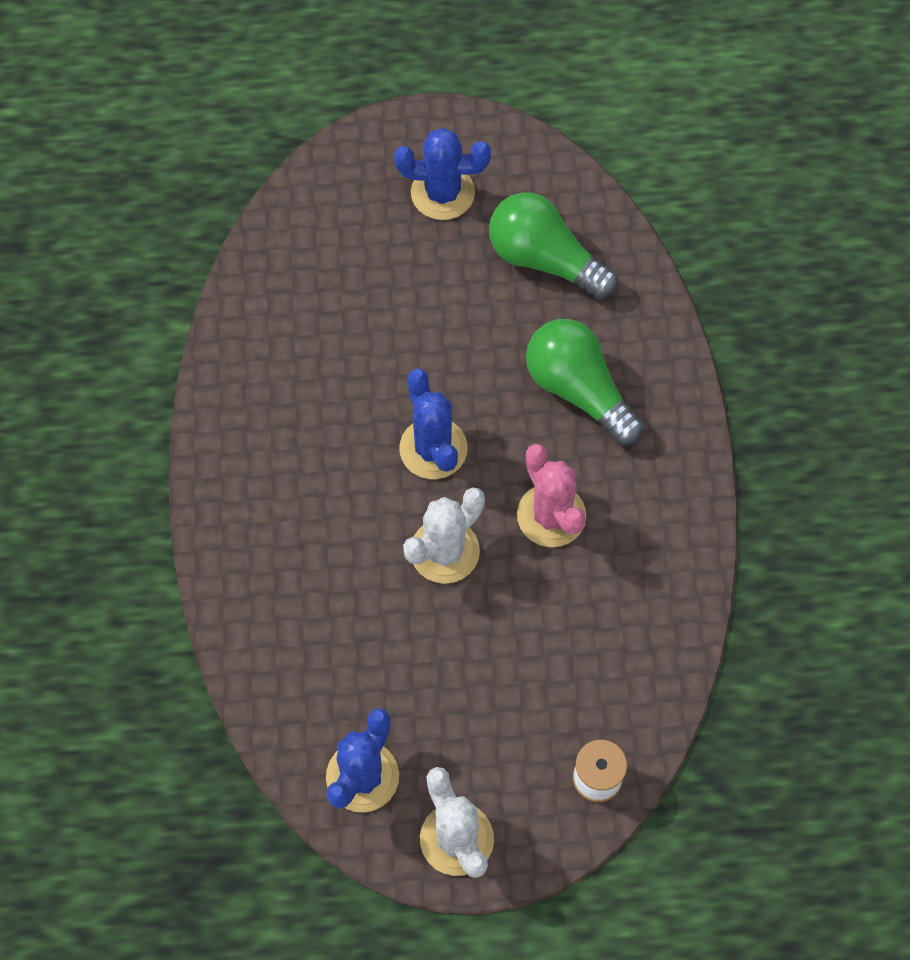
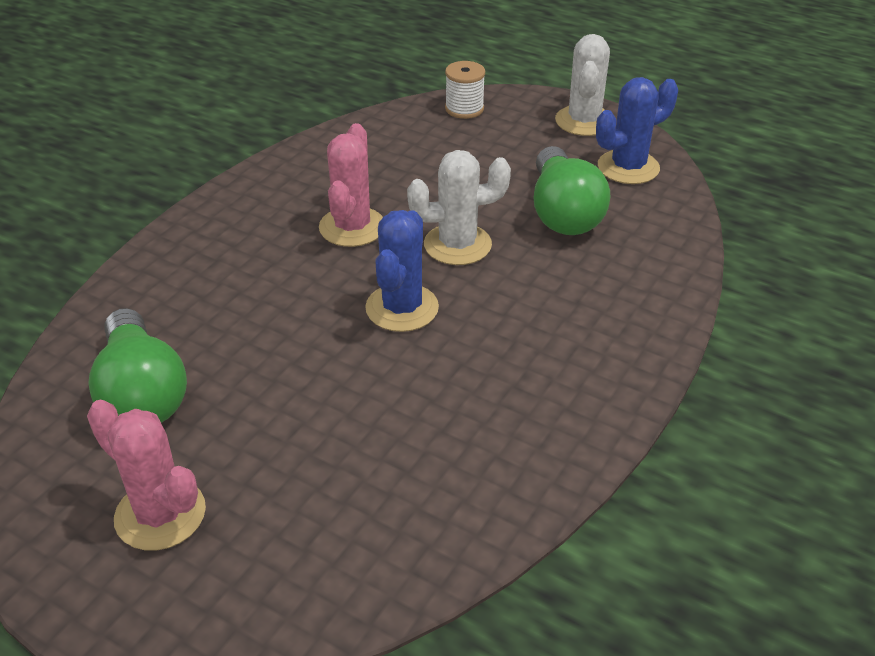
camera: 145 degrees left, 25 degrees down
(442, 193) = (160, 514): blue cactus -> pink cactus
(579, 390) = (237, 286): green light bulb -> green light bulb (563, 213)

